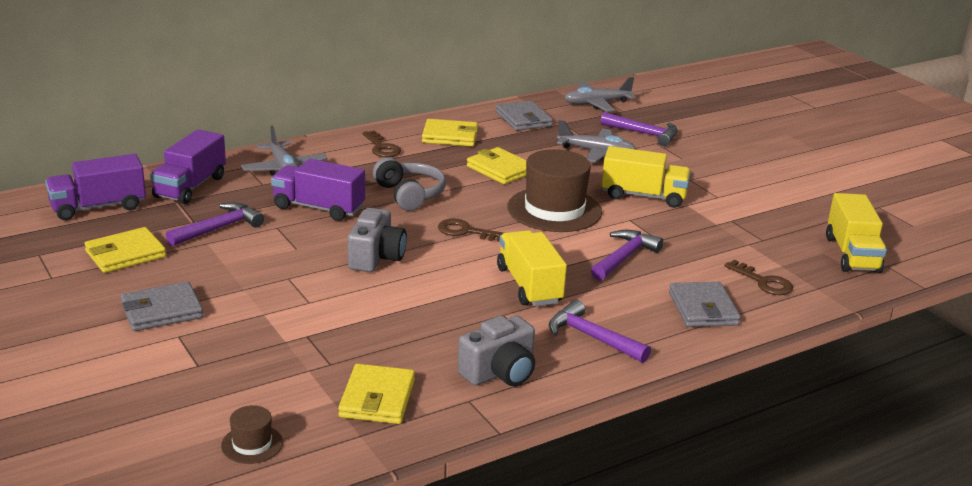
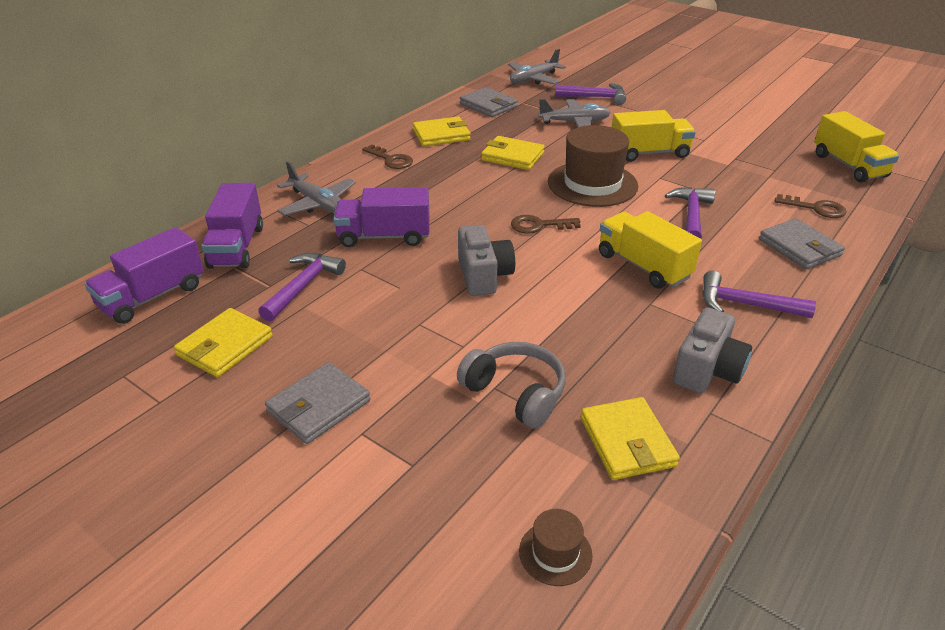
camera: 20 degrees left, 10 degrees up
(409, 194) = (456, 201): grey headphones -> grey headphones (515, 393)

